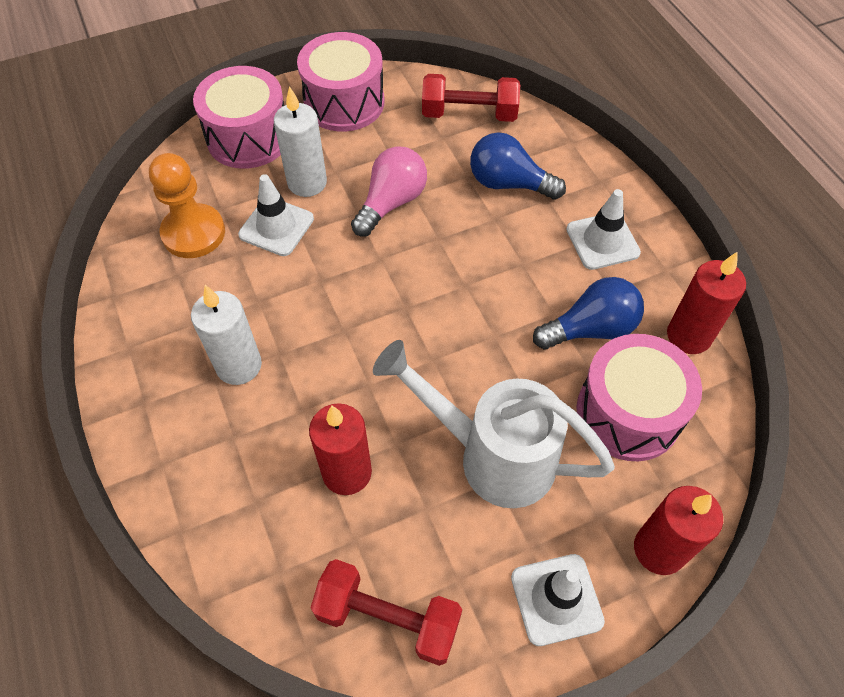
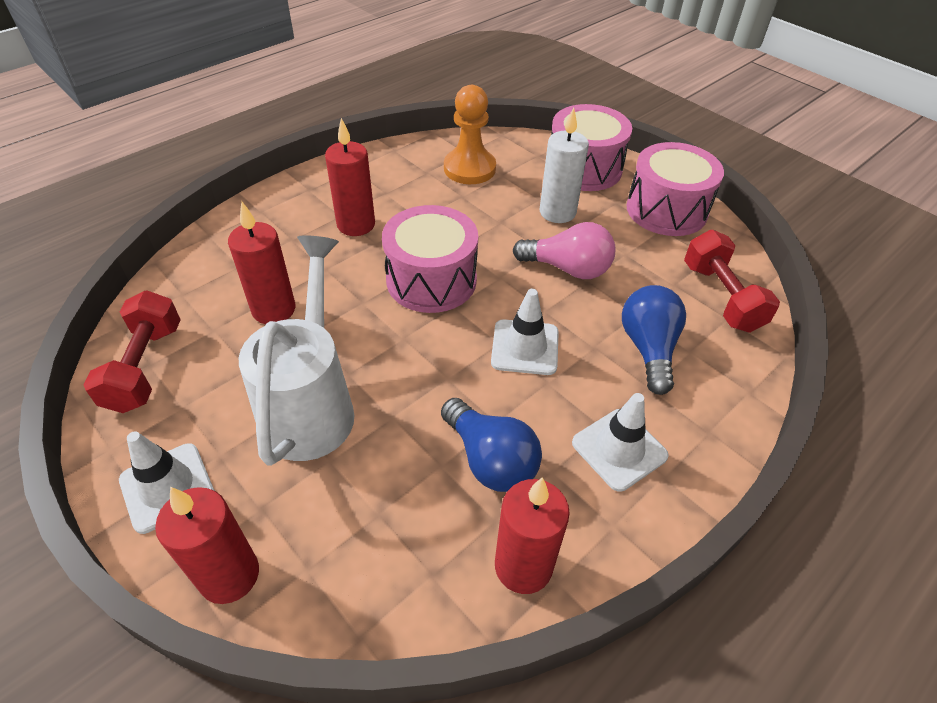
camera: 70 degrees right, 10 degrees down
(239, 365) = (356, 225): white candle -> red candle
(276, 227) = (500, 208): white traffic cone -> white traffic cone (525, 347)
(628, 412) = (393, 516): pink drum -> pink drum (431, 280)

